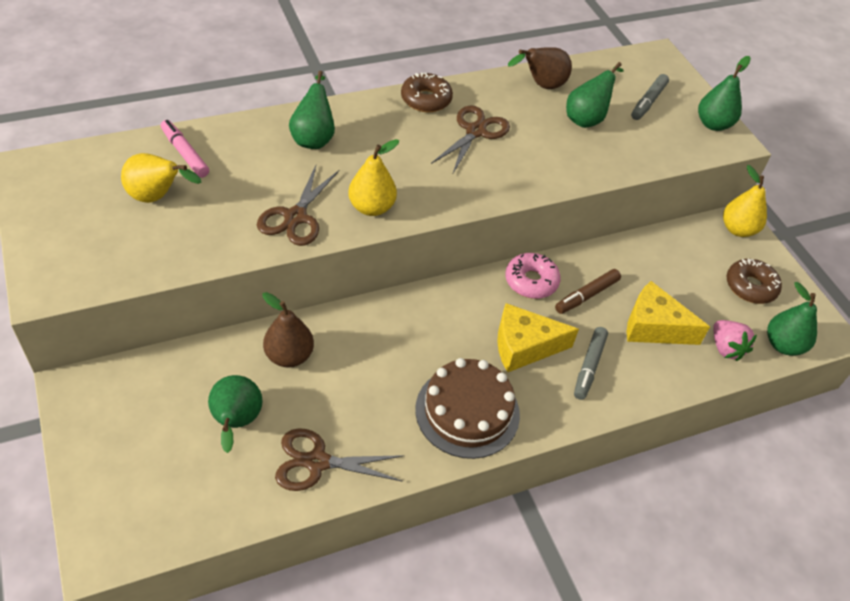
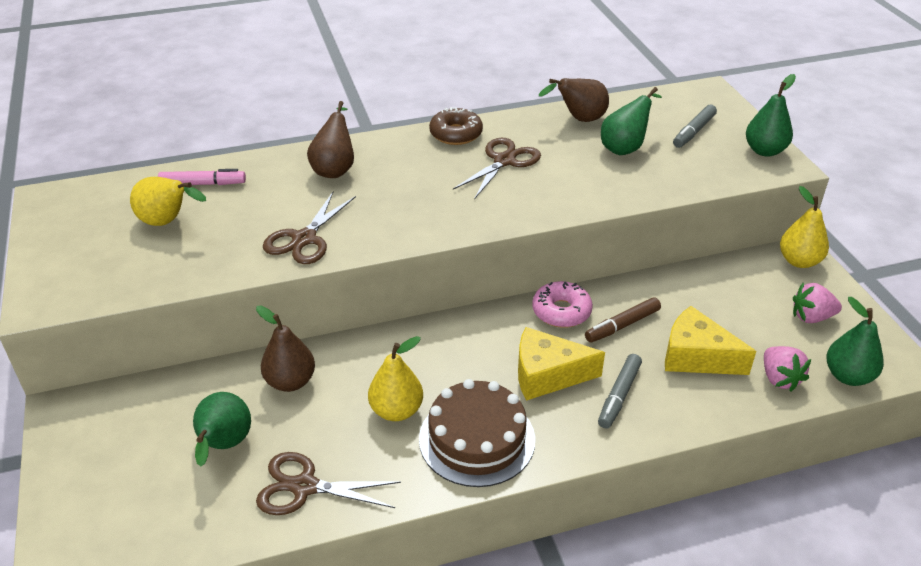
camera: 10 degrees right, 10 degrees down
(185, 153) = (203, 184): pink marker -> pink marker turned 120 degrees clockwise
(313, 138) = (335, 169): green pear -> brown pear
(371, 207) = (385, 230): yellow pear -> yellow pear (396, 410)
(750, 286) = (811, 317): brown donut -> pink strawberry

